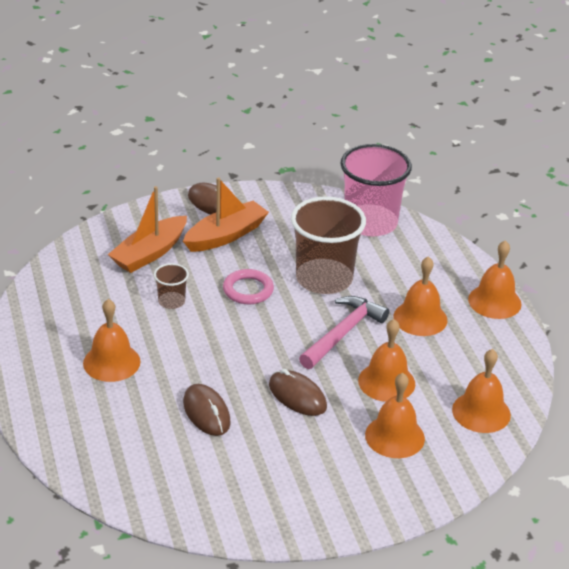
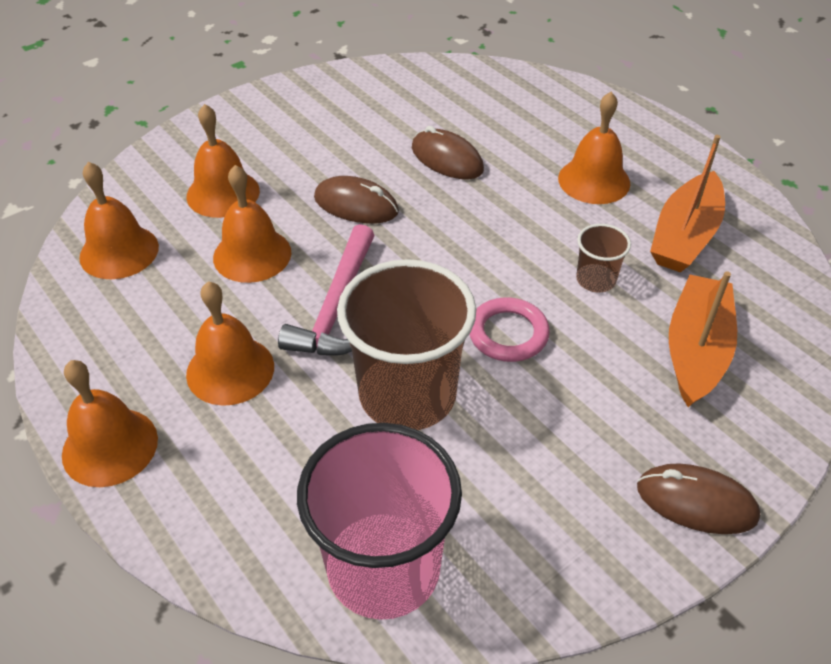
camera: 160 degrees right, 10 degrees up
(226, 235) = (615, 431): orange boat -> orange boat (684, 236)

